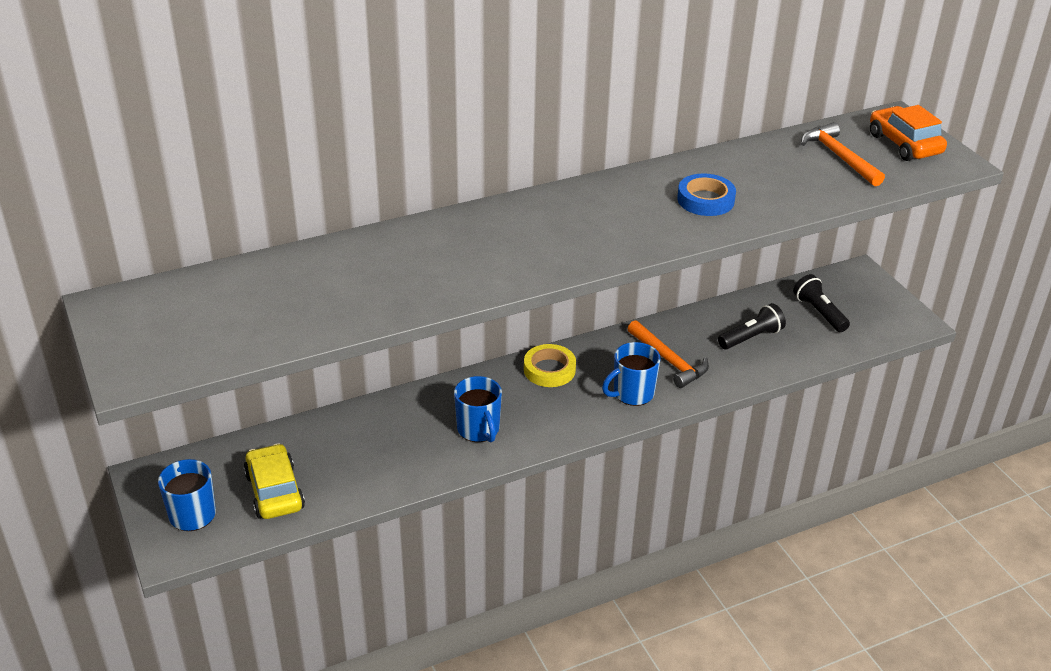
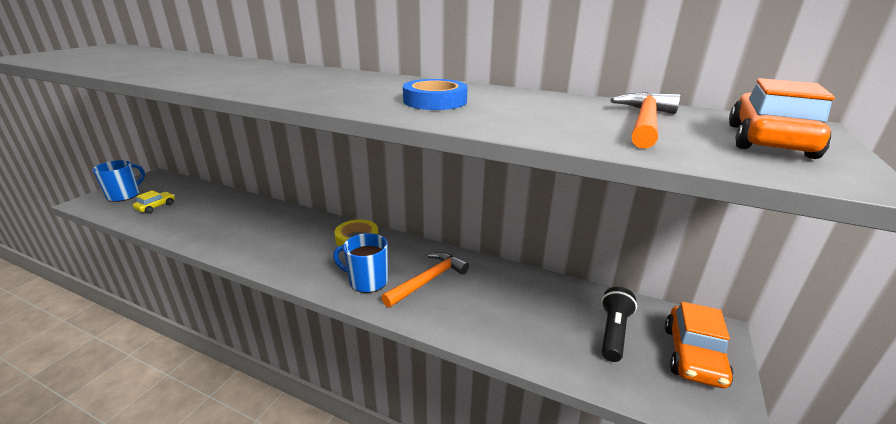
camera: 50 degrees right, 10 degrees down
(275, 491) = (156, 206): yellow car -> yellow car, size x0.59
(478, 430) = (264, 240): blue mug -> none
(668, 361) = (428, 280): orange hammer -> orange hammer turned 150 degrees counterclockwise
(751, 337) = (516, 308): black flashlight -> none
(869, 297) = (693, 355): none -> orange car

